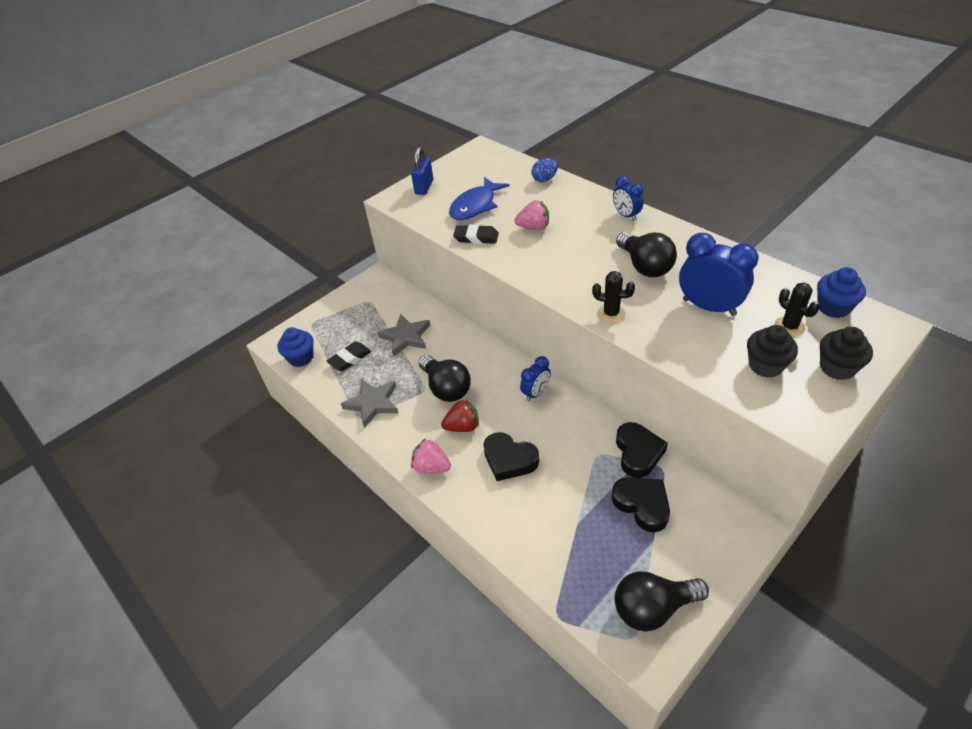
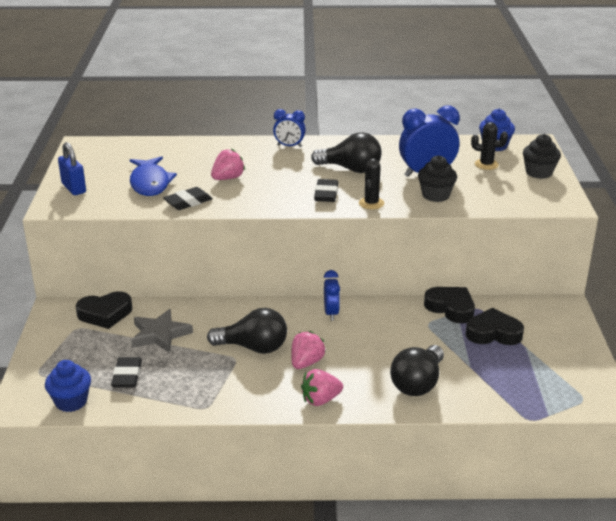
camera: 50 degrees left, 15 degrees down
(373, 403) = (203, 392): grey star -> none
(463, 426) = (306, 363): red strawberry -> pink strawberry
(509, 459) = (372, 361): black heart -> black heart (105, 314)
(544, 179) = (183, 146): blue egg -> none
(587, 283) = (326, 194): none -> black eraser
(611, 314) = (371, 203): black cactus -> black cactus turned 45 degrees counterclockwise
(653, 608) = (573, 378): black light bulb -> black light bulb (418, 383)
(765, 365) = (502, 188): black cupcake -> black cupcake (435, 195)

